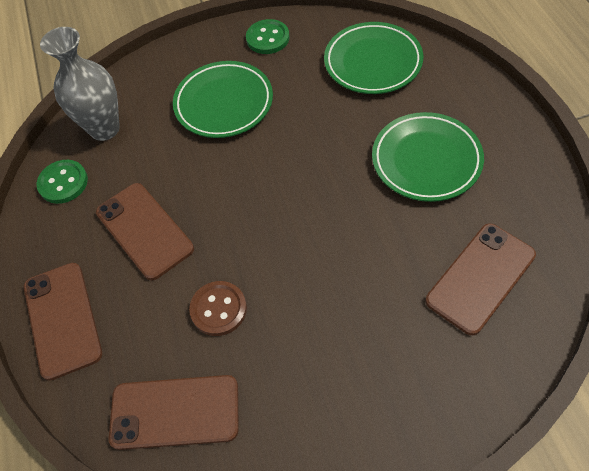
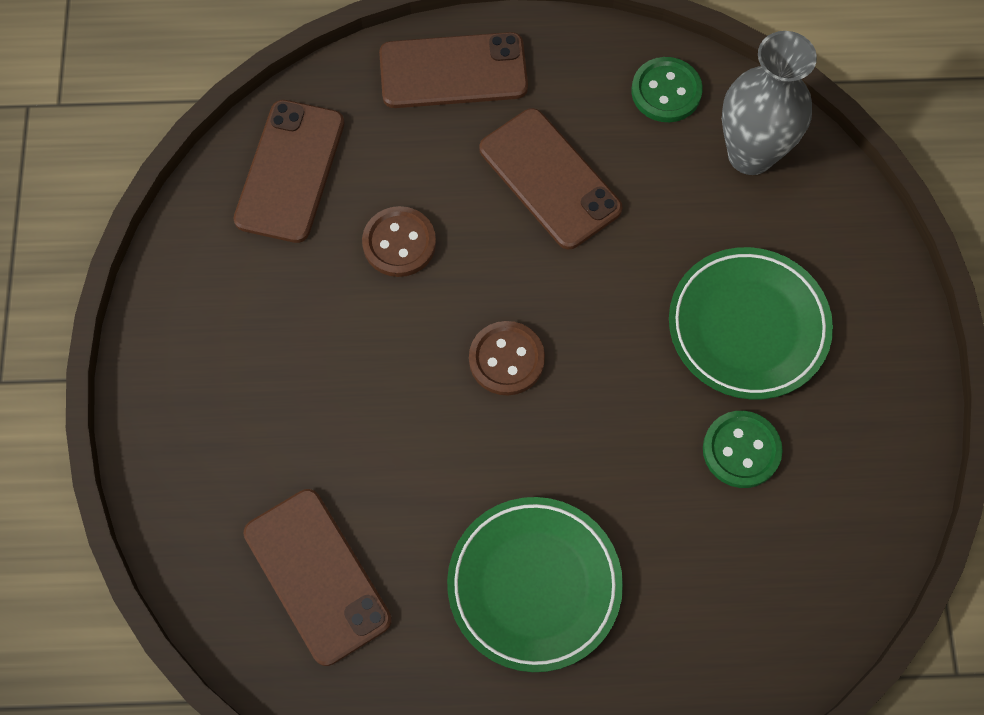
camera: 100 degrees right, 10 degrees up
(144, 230) = (549, 179): brown phone -> brown phone turned 75 degrees clockwise
(267, 38) = (877, 429): green button -> green button (741, 450)
(286, 216) = (506, 359): none -> brown button
(373, 62) = (766, 581): green plate -> none

